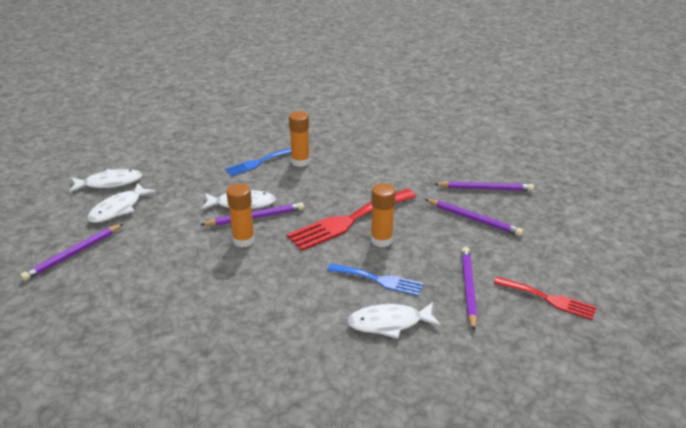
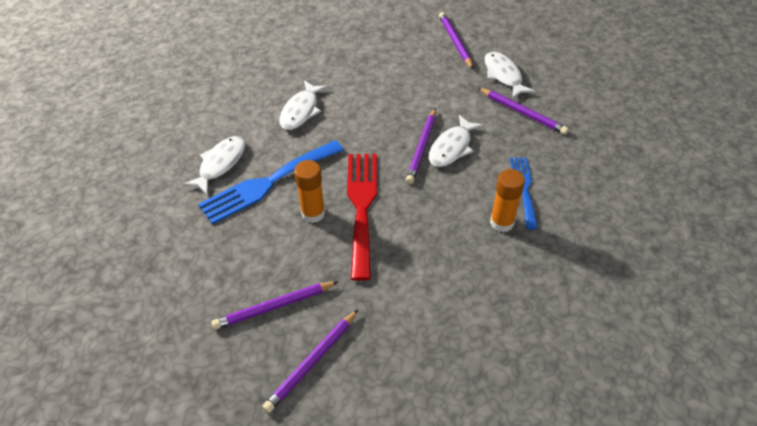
camera: 125 degrees right, 15 degrees up
(109, 183) = (554, 80): white fish -> white fish (301, 111)
(243, 240) = (394, 128): orange glue stick -> none
(379, 280) = (267, 183): blue fork -> blue fork, size x1.67
(468, 288) = (200, 233): purple pencil -> purple pencil (522, 113)
(548, 299) = (131, 279): red fork -> none

